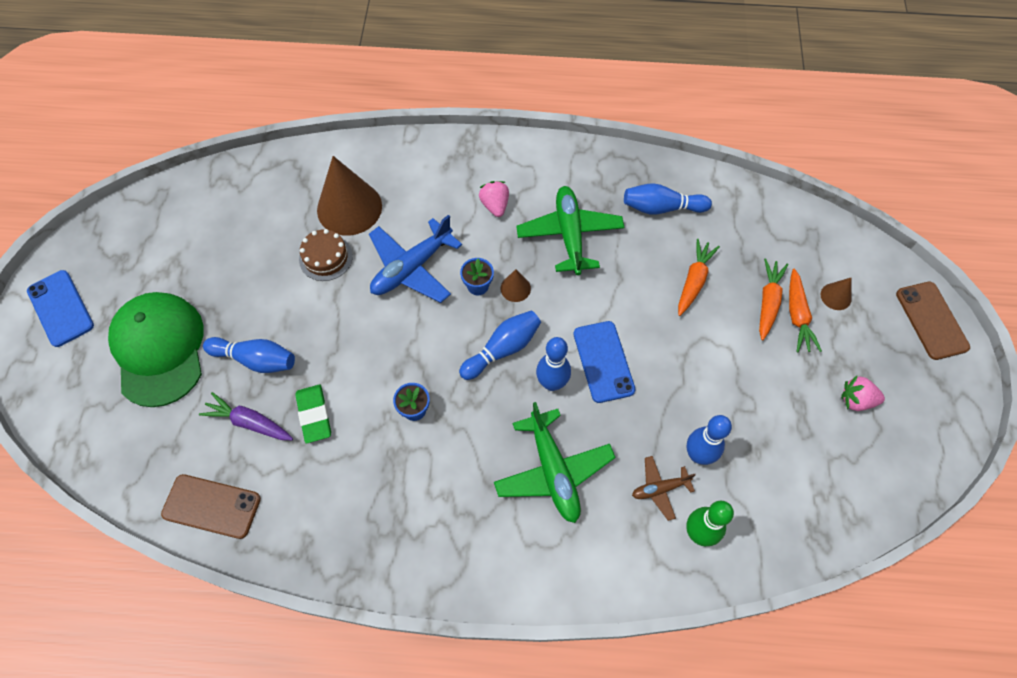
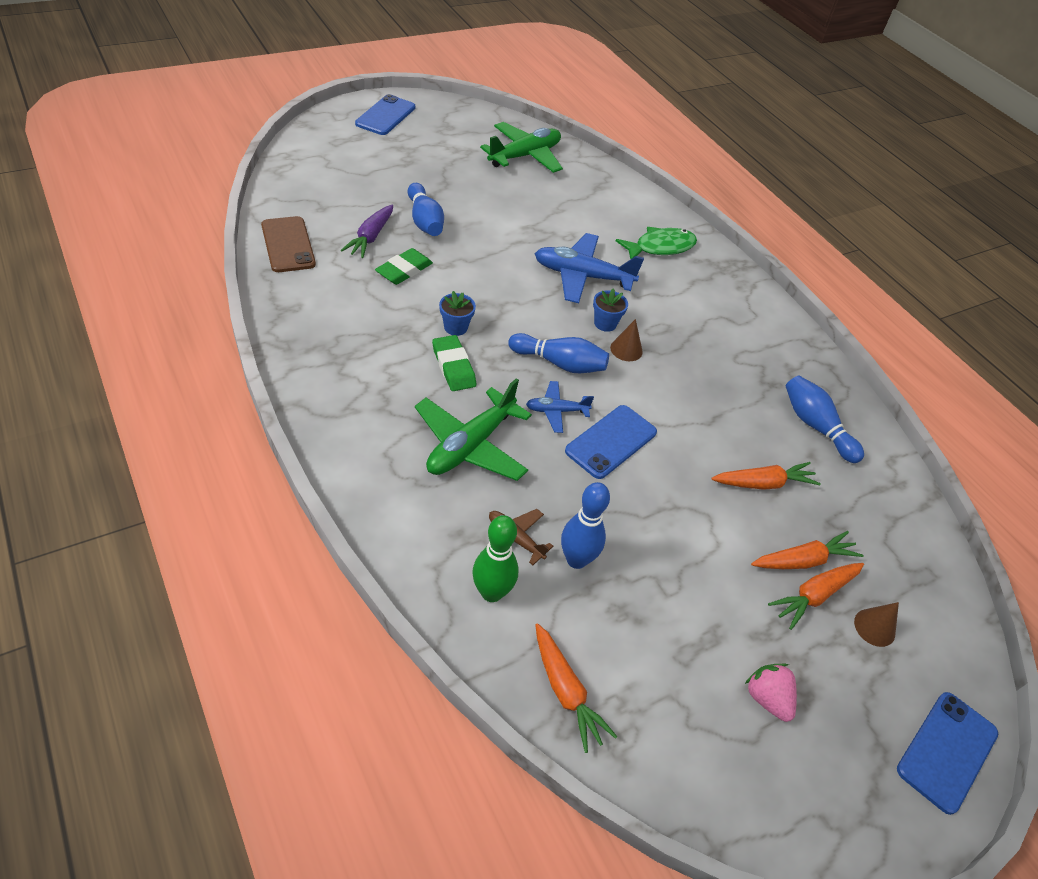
camera: 50 degrees right, 15 degrees down
(159, 349) = (392, 171): green cap -> none
(249, 422) = (370, 237): purple carrot -> purple carrot turned 150 degrees counterclockwise
(326, 257) = (544, 224): brown cake -> none
(349, 208) = (600, 220): brown cone -> none
(413, 183) = (660, 247): none -> green fish
(460, 437) = (453, 366): none -> green eraser
(495, 205) = (692, 305): pink strawberry -> none
(552, 383) = (556, 411): blue bowling pin -> blue plane
(569, 235) = (716, 367): green plane -> green plane (525, 156)
(799, 527) = (566, 692): none -> orange carrot
(931, 320) = (947, 751): brown phone -> blue phone

